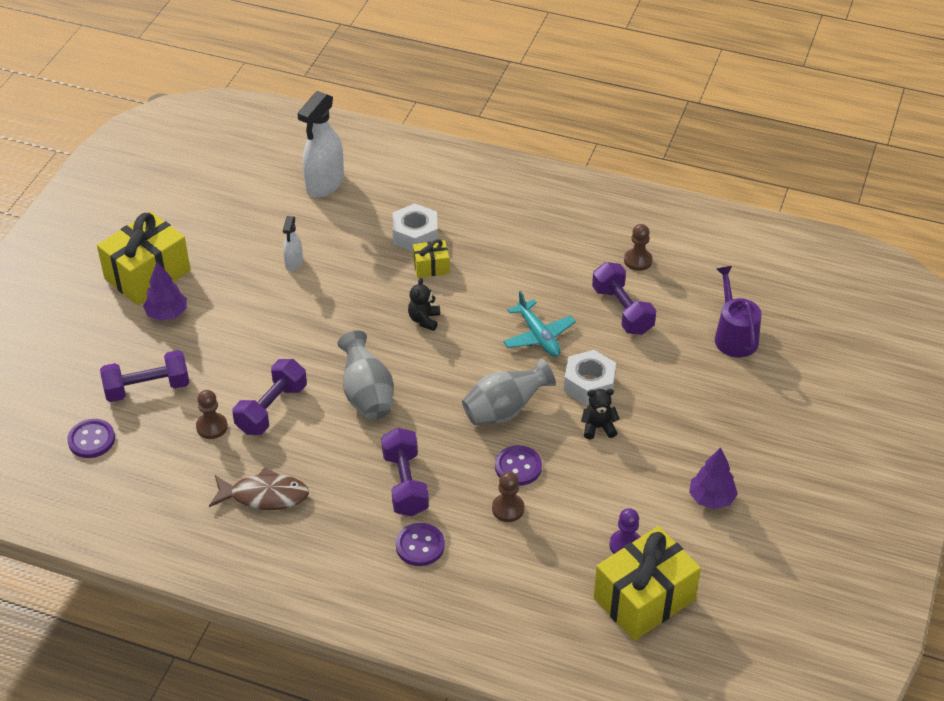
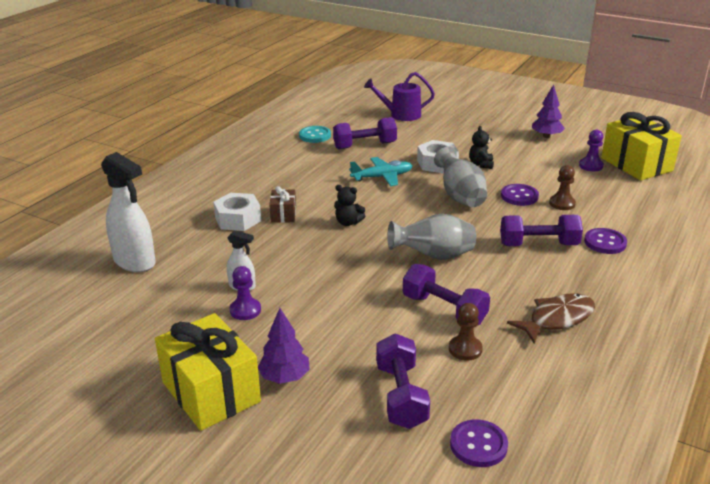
camera: 80 degrees left, 15 degrees down
(256, 272) = (245, 310): none -> purple pawn
(265, 496) = (557, 319): brown fish -> brown fish turned 45 degrees clockwise
(431, 267) = (283, 215): yellow gift -> brown gift
(638, 260) = (315, 135): brown pawn -> turquoise button

